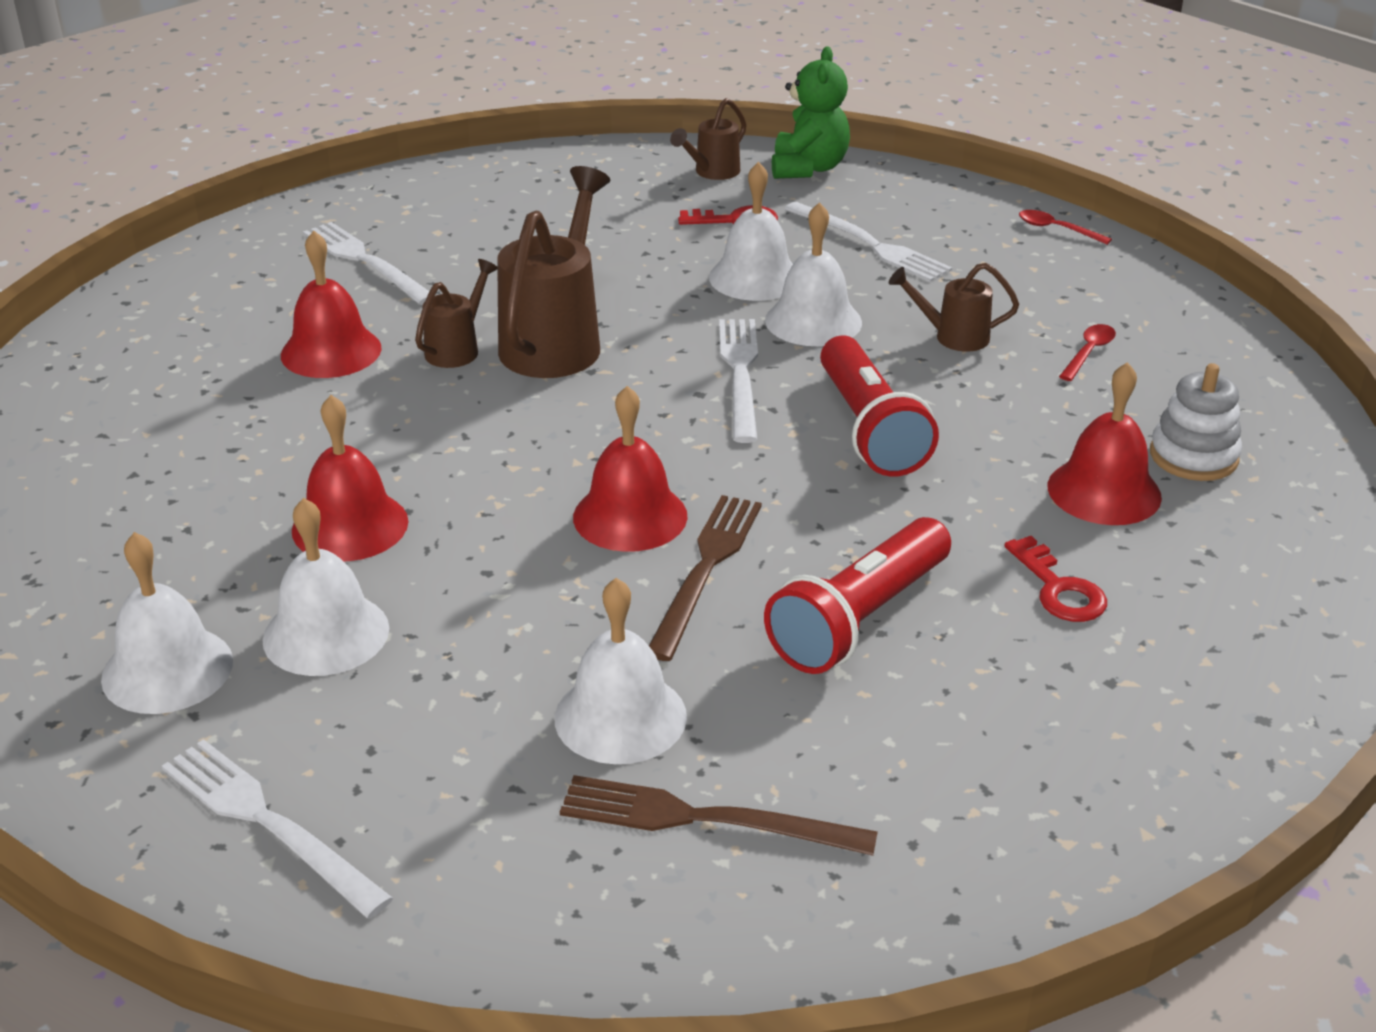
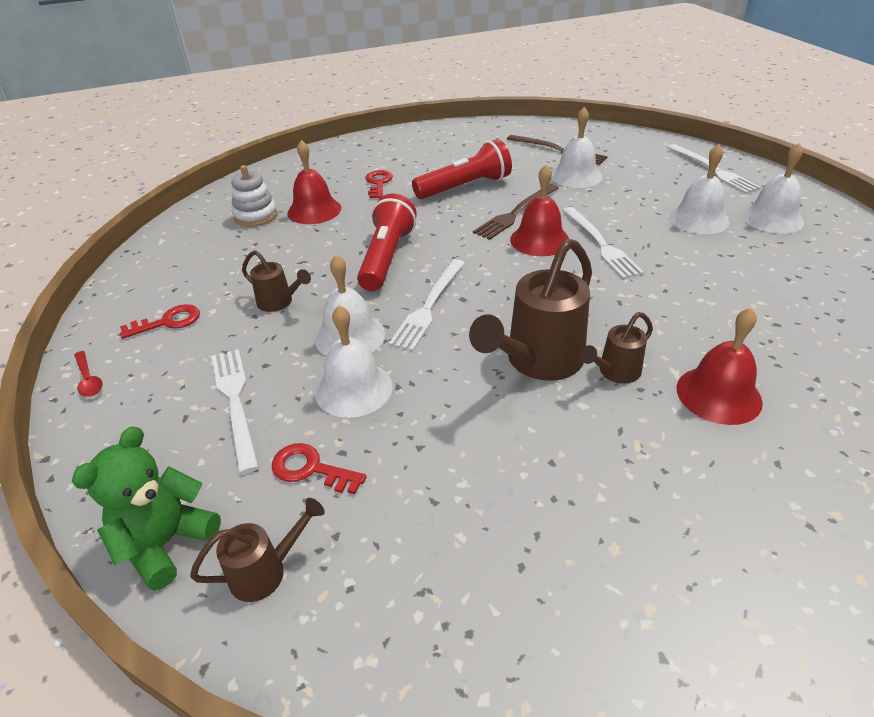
camera: 155 degrees left, 5 degrees up
(350, 525) = (691, 262): red bell -> none
(365, 261) = (696, 513): white fork -> white fork (601, 244)
(1064, 289) = (168, 322): none -> red key
(1088, 353) = (221, 275): red spoon -> none

